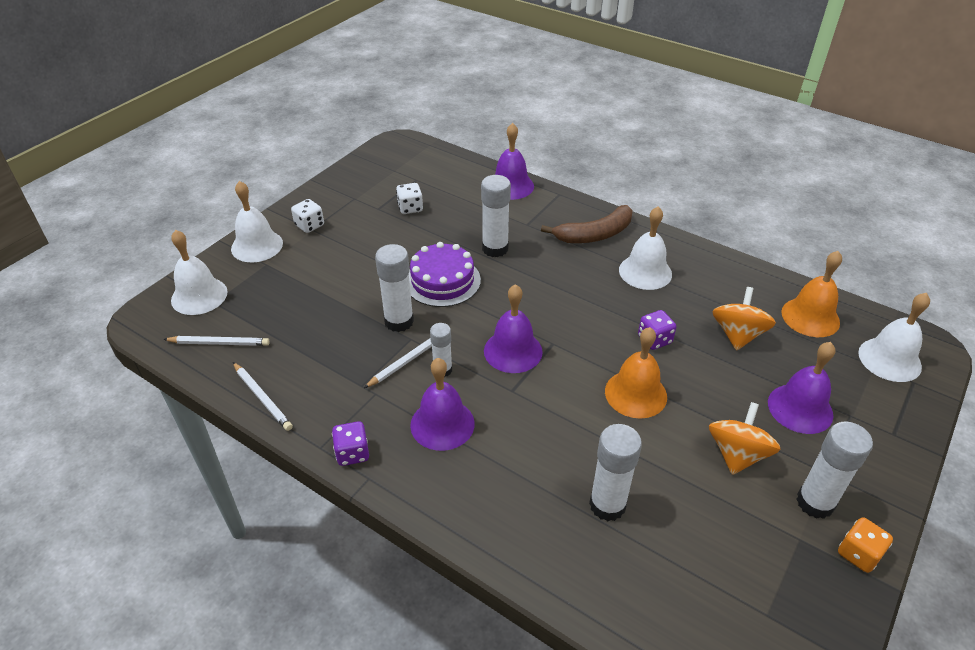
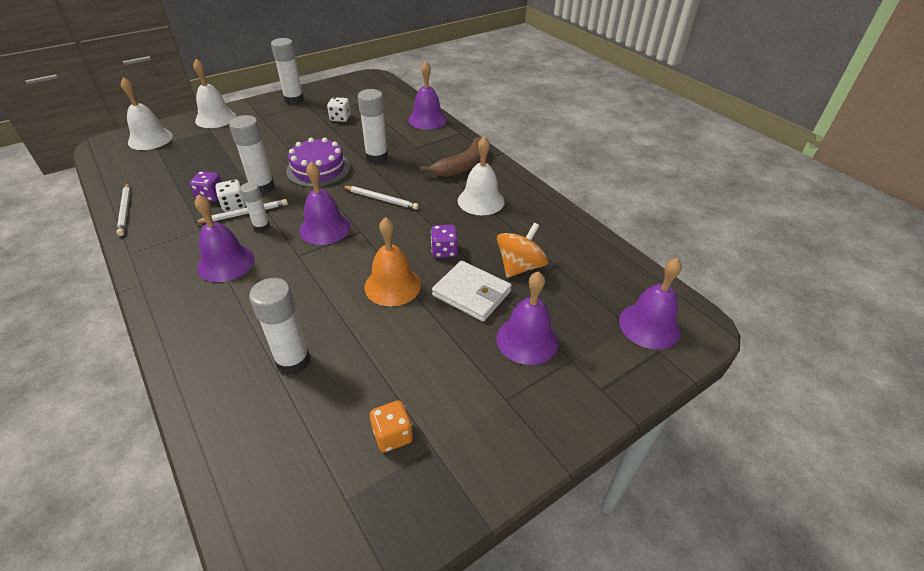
camera: 20 degrees right, 0 degrees up
(219, 343) = (133, 170): white pencil -> white pencil (381, 199)
(309, 225) = (261, 114): white dice -> white dice (234, 205)
(352, 453) = (146, 263): purple dice -> purple dice (211, 196)
(595, 234) = (463, 166): brown banana -> brown banana turned 45 degrees counterclockwise
(716, 378) = (471, 293): none -> white wallet
(737, 454) = (437, 358): orange spinning top -> none
(810, 317) = (599, 271): orange bell -> none
(815, 502) = (474, 421): white glue stick -> white glue stick (294, 100)
(858, 554) = (477, 481): orange dice -> orange dice (392, 435)
(889, 359) = (649, 325): white bell -> purple bell

